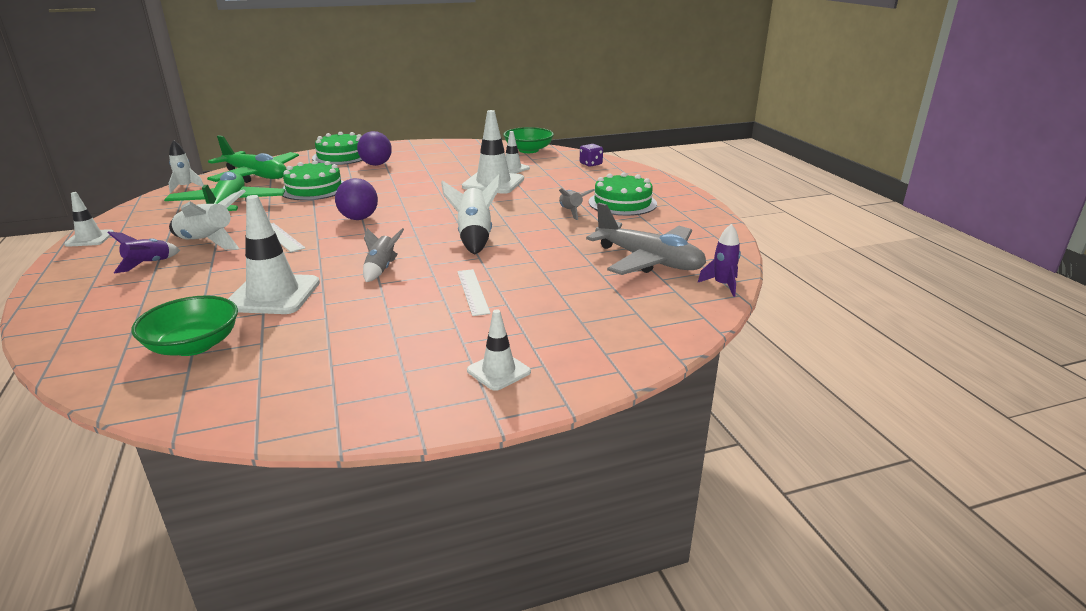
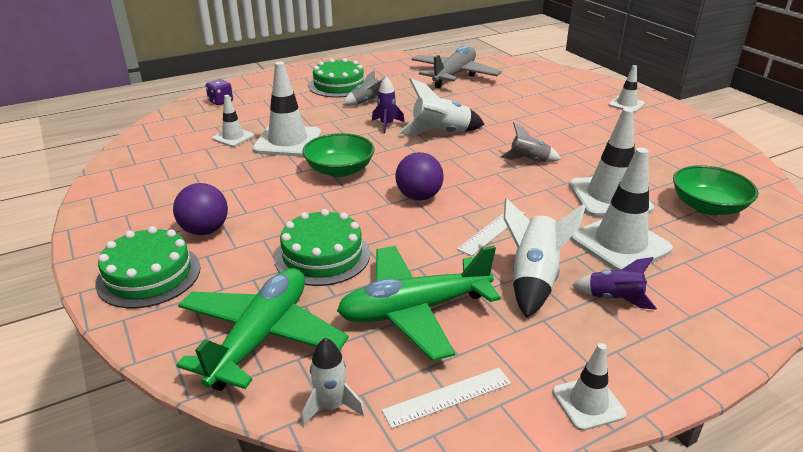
camera: 100 degrees left, 5 degrees up
(201, 282) = (620, 244): none -> white traffic cone
(473, 291) = (540, 122): white ruler -> white ruler (447, 397)
(528, 150) = (156, 135): green bowl -> green bowl (339, 170)
(722, 285) = (478, 59): purple rocket -> purple rocket (386, 125)

